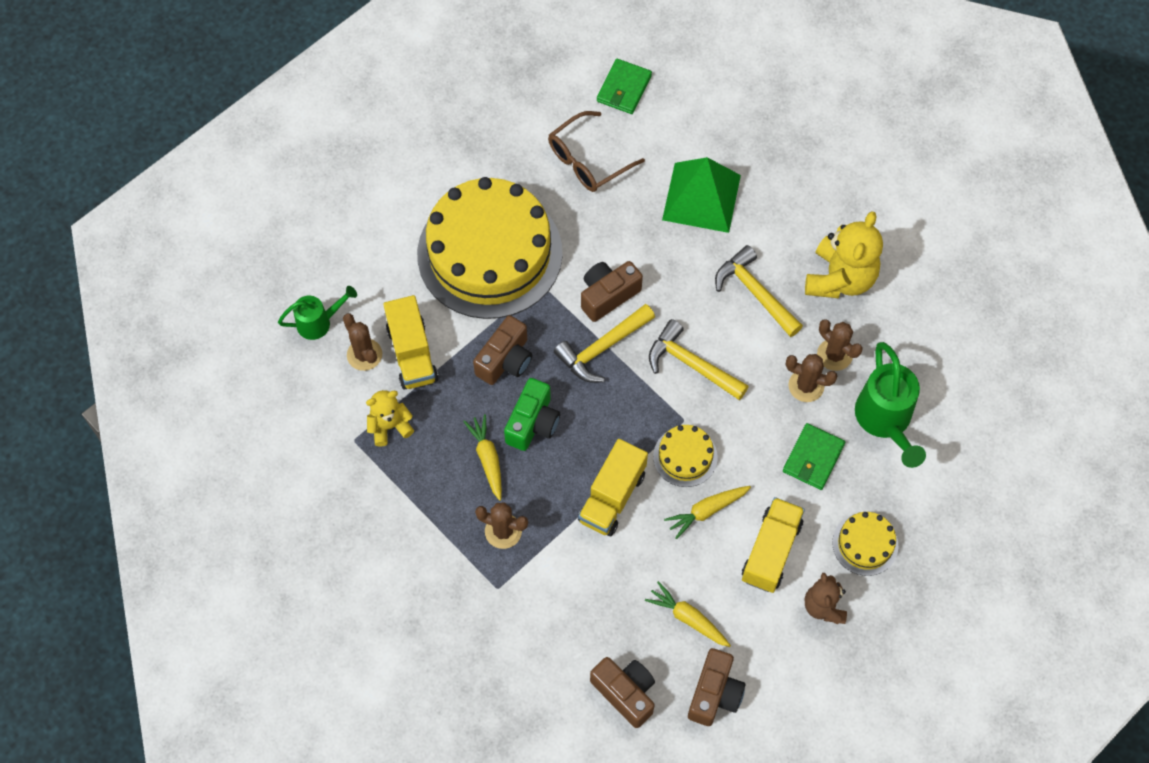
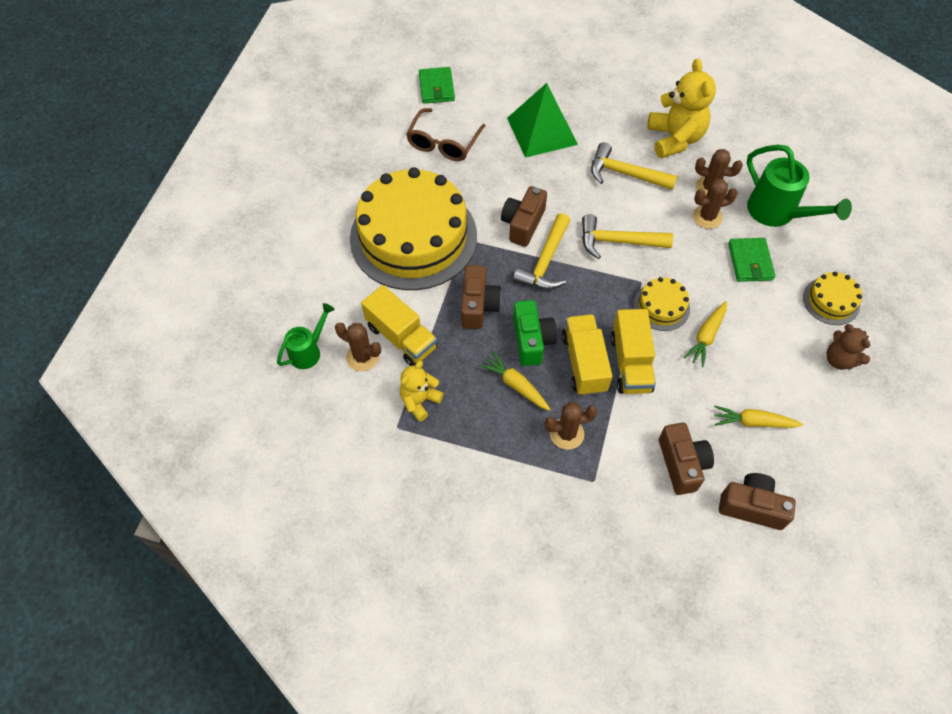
camera: 30 degrees left, 5 degrees down
(714, 693) = (816, 468): brown camera -> brown camera (682, 464)
(771, 551) = (773, 341): yellow truck -> yellow truck (584, 363)

